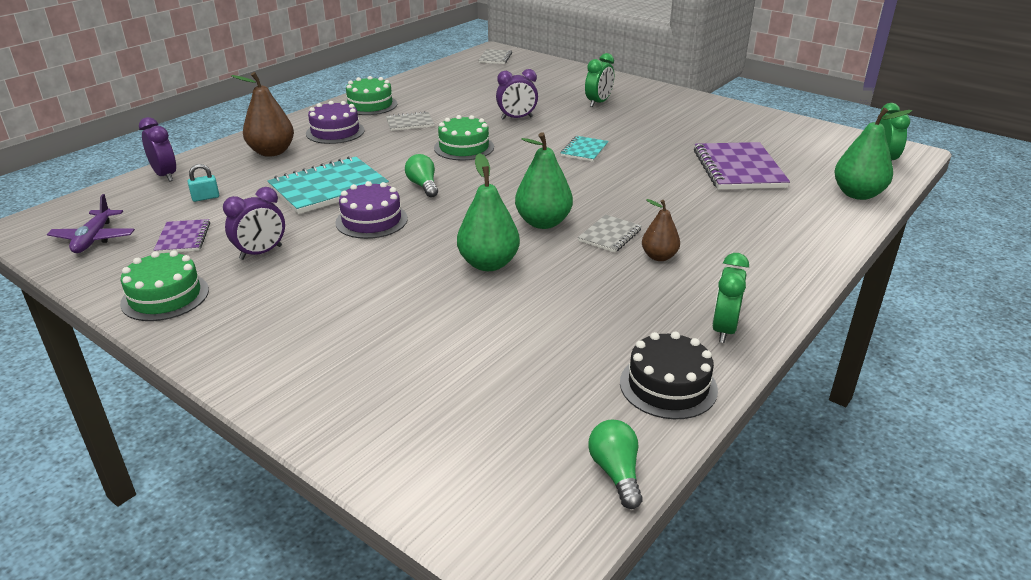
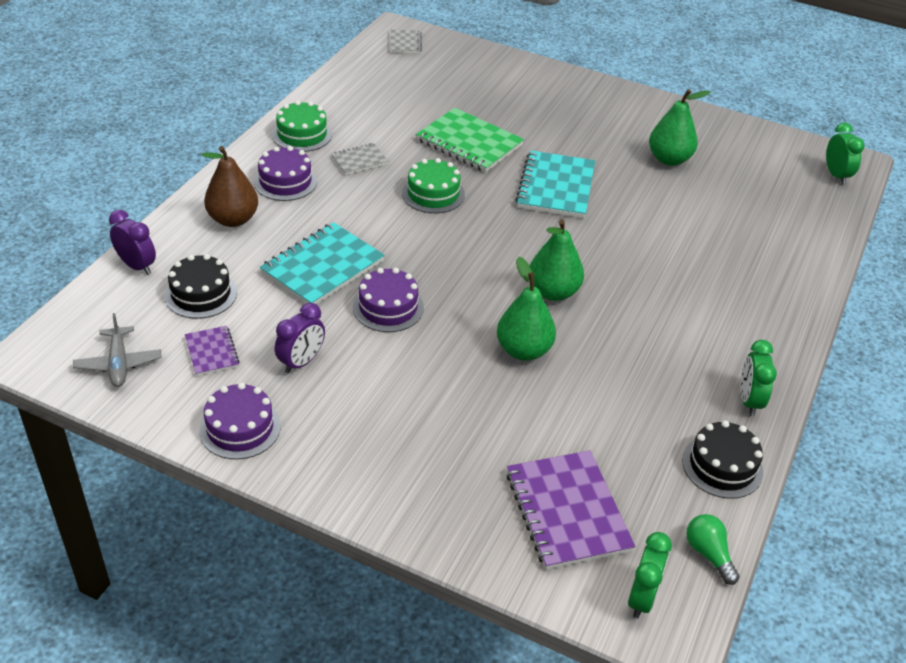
camera: 15 degrees left, 10 degrees up
(94, 239) = (119, 363): purple plane -> grey plane
(165, 296) = (240, 428): green cake -> purple cake
(205, 197) = (201, 294): turquoise padlock -> black cake
(423, 186) = (417, 254): green light bulb -> none
(517, 118) = (469, 143): purple clock -> green notebook
(584, 150) = (555, 187): turquoise notebook -> turquoise notebook, size x1.91
(598, 102) = (544, 111): green clock -> green clock (642, 598)
(610, 235) = (620, 302): grey notebook -> none
(659, 257) = (671, 323): brown pear -> none
(738, 169) = (709, 200): purple notebook -> purple notebook (567, 511)
(857, 194) = (823, 224): green pear -> green pear (669, 159)

